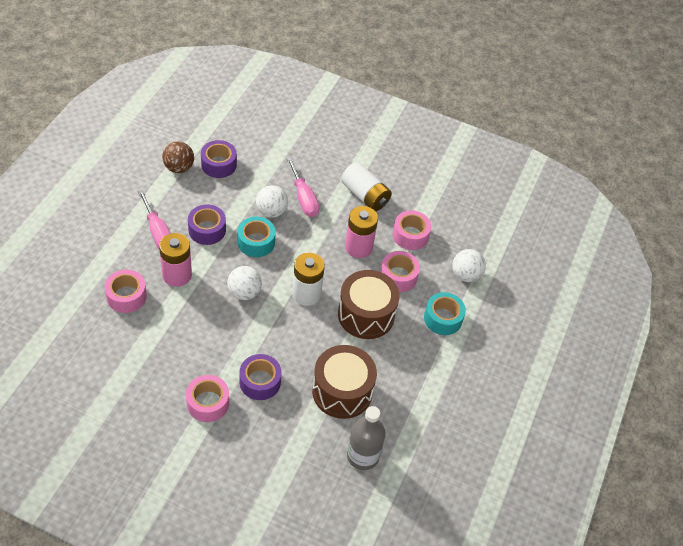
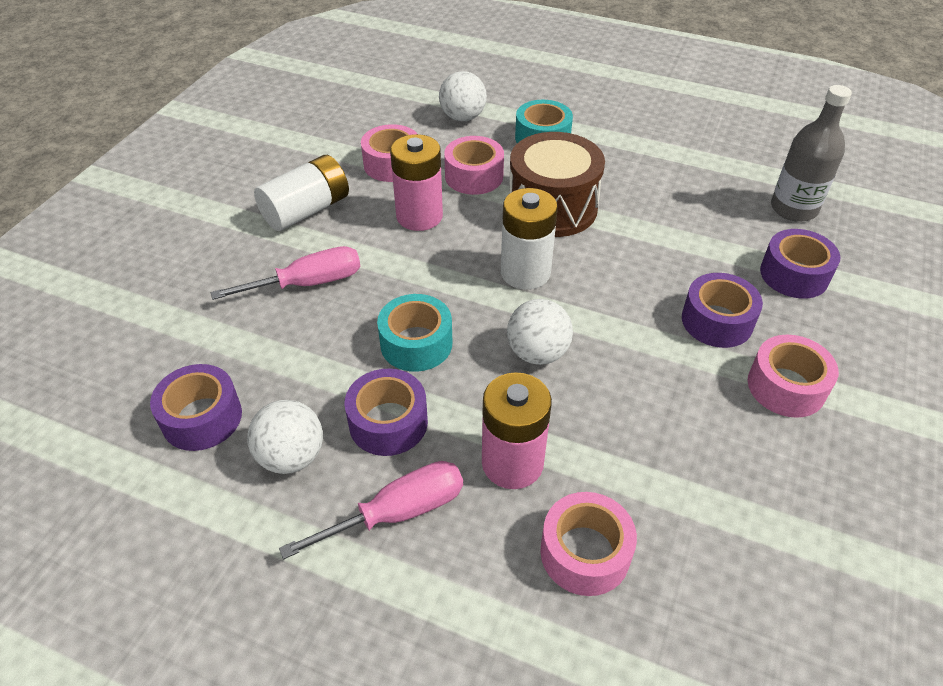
camera: 85 degrees left, 5 degrees down
(179, 168) = (200, 493): brown ball -> none
(271, 211) = (340, 326): white ball -> white ball (291, 456)
(296, 435) = (794, 275): none -> purple tape
(342, 391) = (698, 229): brown drum -> none

